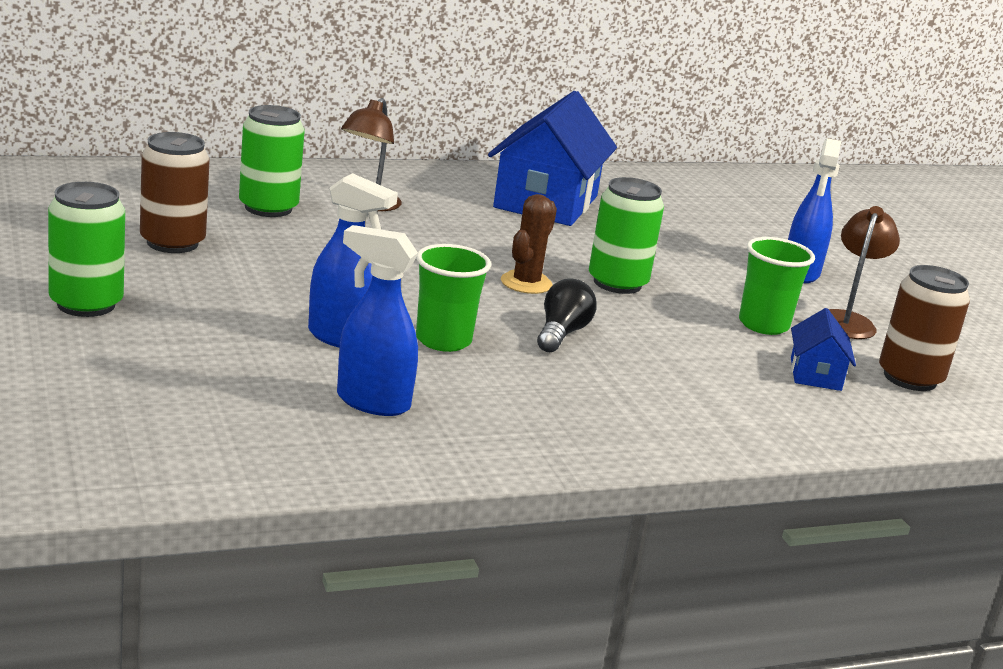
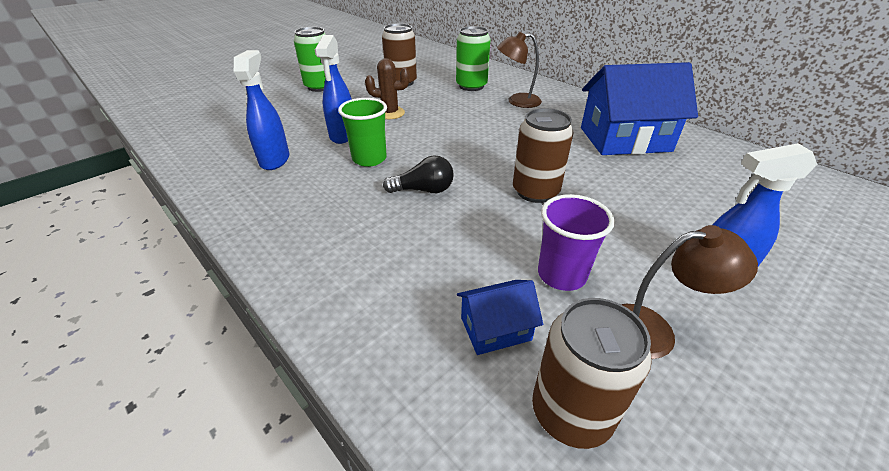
camera: 70 degrees right, 15 degrees up
(526, 283) = (484, 162): brown cactus -> brown cactus (390, 113)
(617, 283) = (535, 191): green can -> brown can
(763, 325) = (561, 275): green cup -> purple cup

